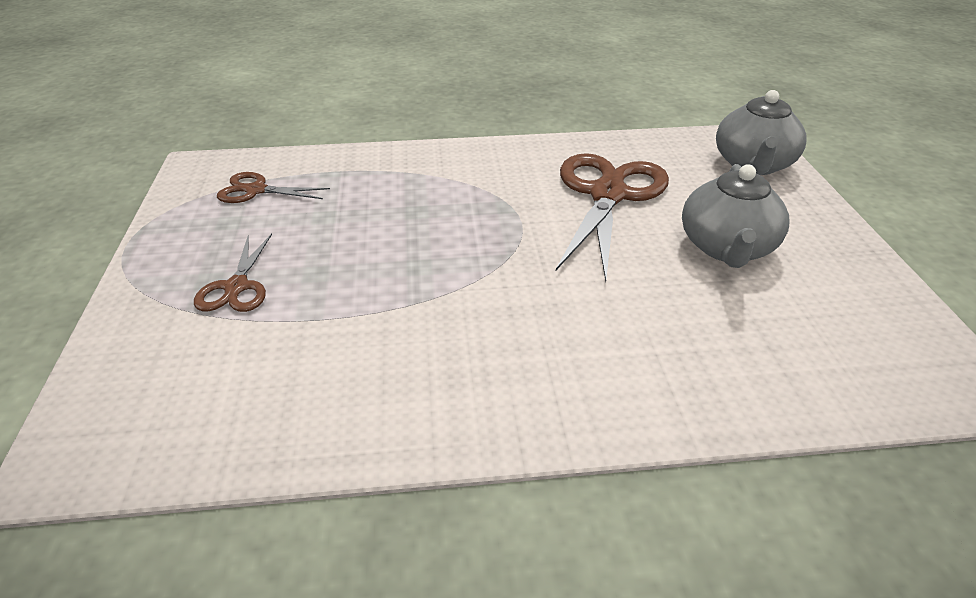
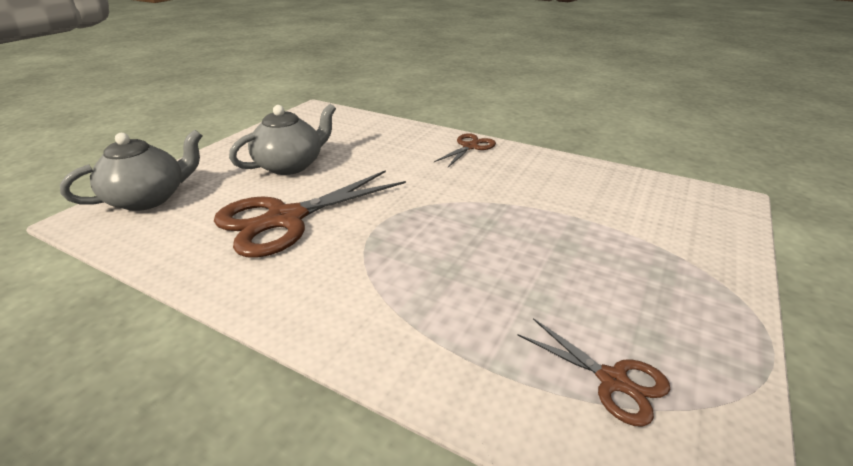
camera: 145 degrees left, 5 degrees down
(236, 287) = (636, 258): brown scissors -> brown scissors (470, 147)

